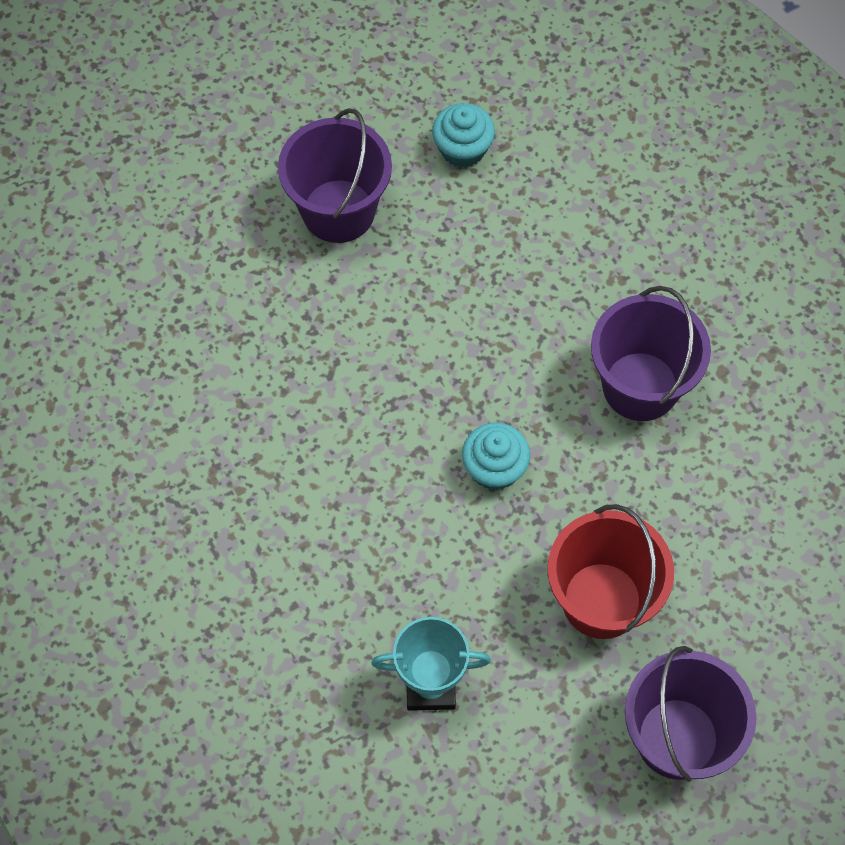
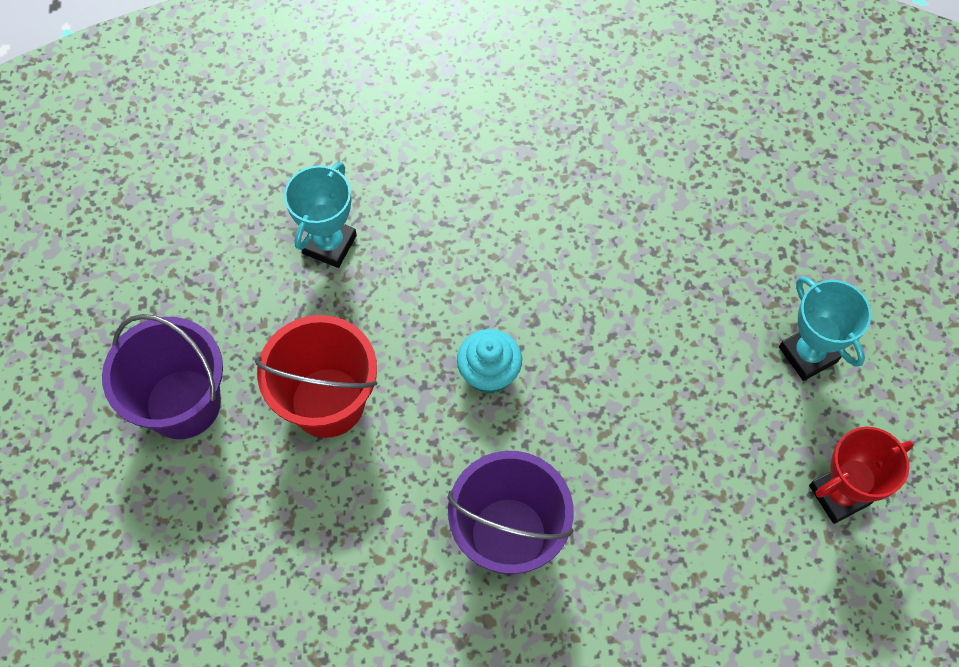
camera: 115 degrees right, 0 degrees up
(338, 211) = (808, 354): purple bucket -> turquoise trophy
(462, 149) = (839, 495): turquoise cupcake -> red trophy

